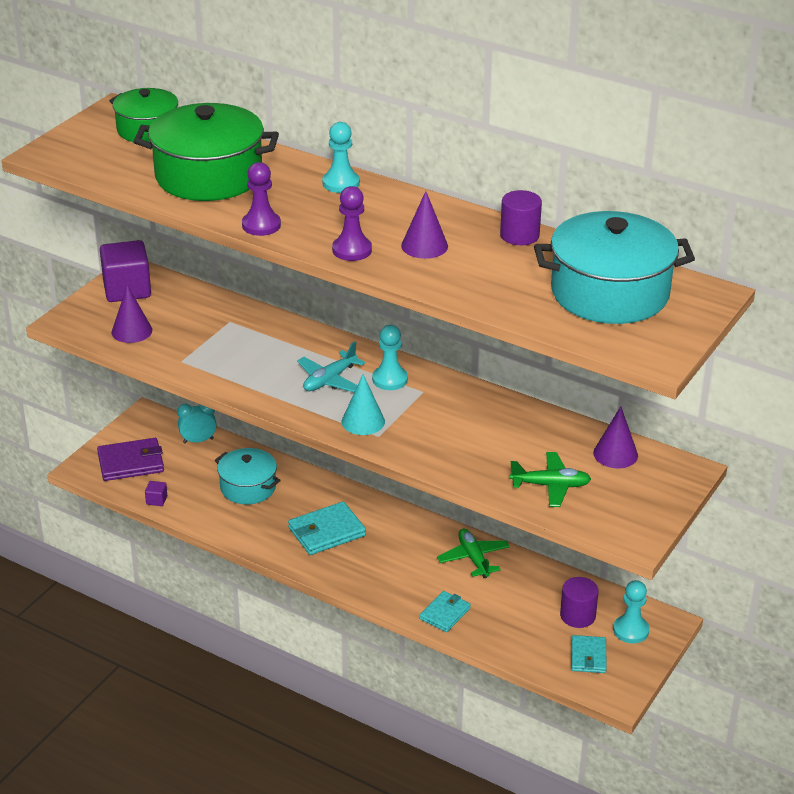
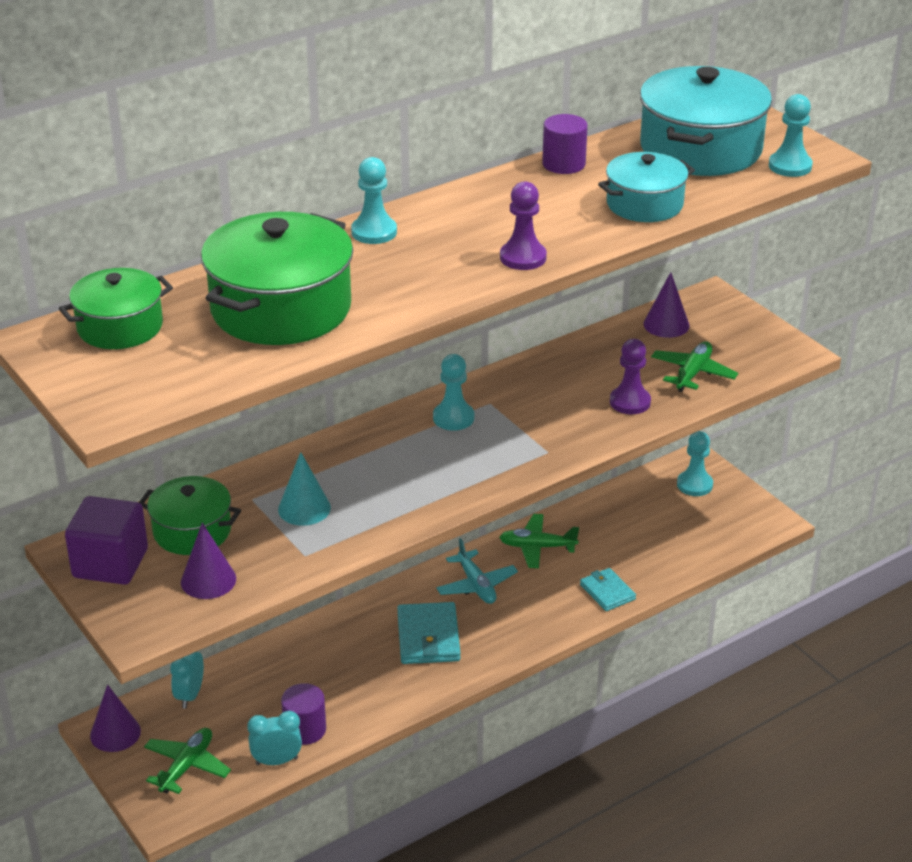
camera: 65 degrees left, 0 degrees up
(131, 463) = (187, 766): purple wallet -> green plane
(156, 500) = (276, 761): purple cube -> turquoise clock
(179, 309) = (192, 531): none -> green pot
(248, 487) = (309, 677): turquoise pot -> turquoise pot (644, 204)
(261, 225) = (426, 299): purple pawn -> purple pawn (630, 402)
(329, 380) = (425, 457): turquoise plane -> turquoise plane (476, 585)
(363, 421) = (516, 455): turquoise cone -> turquoise cone (304, 508)
(424, 246) = (545, 216): purple cone -> purple cone (115, 733)
(577, 616) = (657, 509): purple cylinder -> purple cylinder (305, 729)
(588, 656) = (715, 521): turquoise wallet -> none
(621, 344) = (790, 166): none -> turquoise pawn

